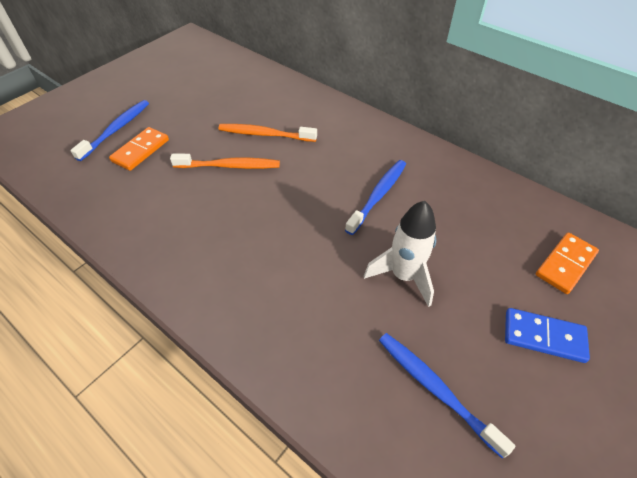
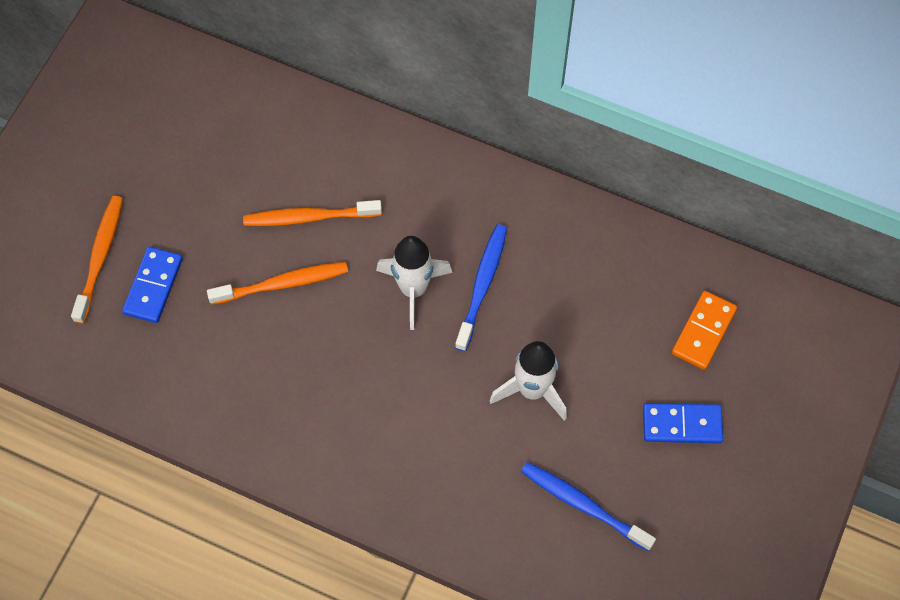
camera: 15 degrees left, 15 degrees up
(116, 129) = (100, 257): blue toothbrush -> orange toothbrush
(140, 150) = (153, 286): orange domino -> blue domino
(324, 188) = (413, 289): none -> white rocket

